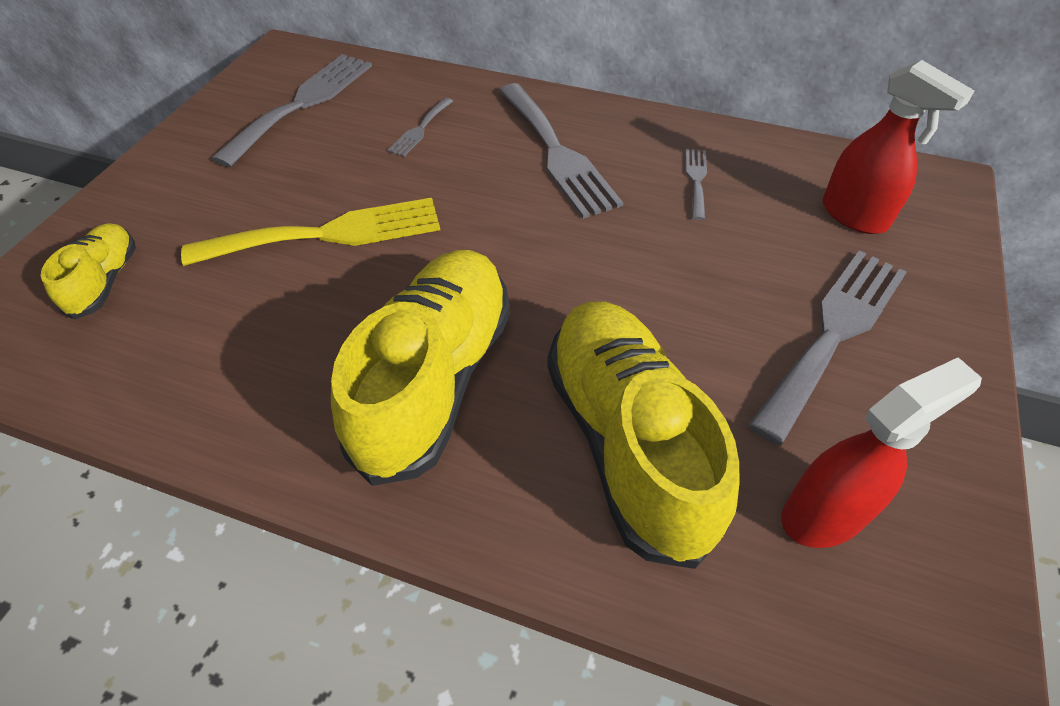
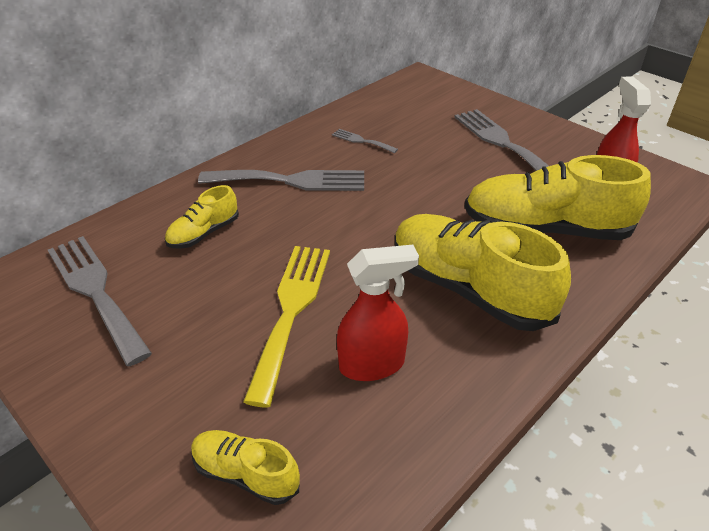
camera: 65 degrees left, 10 degrees down
(420, 129) = (204, 233): grey fork -> yellow shoe
(854, 216) = (427, 107): red spray bottle -> red spray bottle (372, 364)

